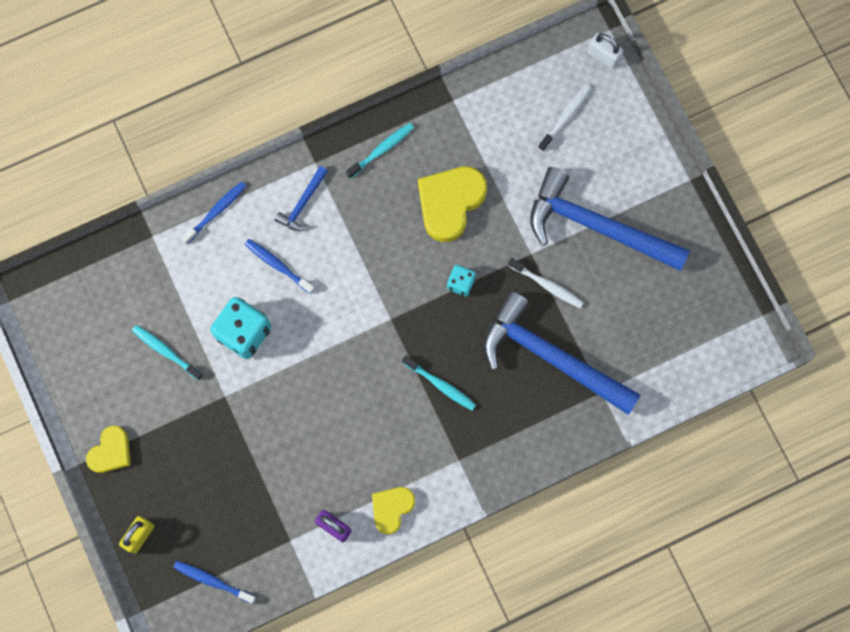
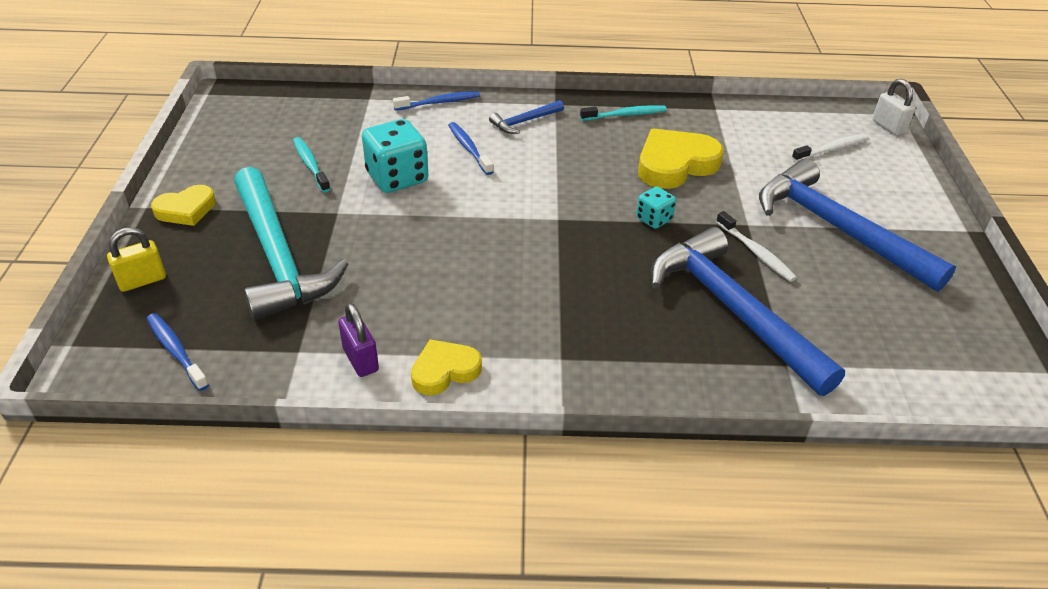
camera: 25 degrees right, 35 degrees down
(215, 464) = (278, 257): none -> turquoise hammer
(440, 385) = (581, 286): turquoise toothbrush -> none

